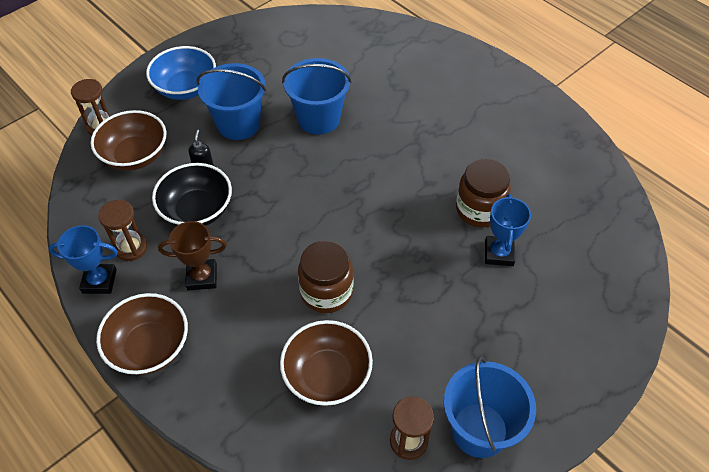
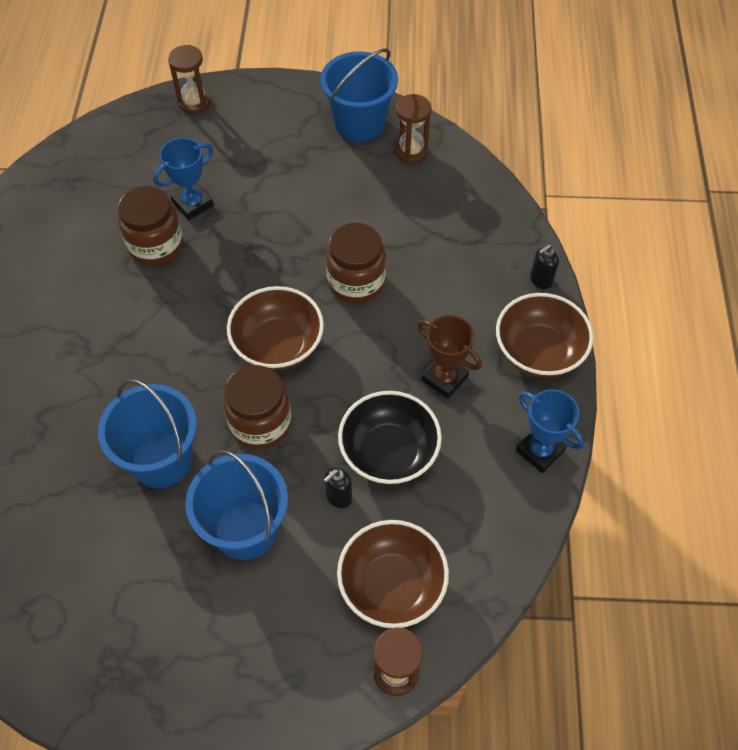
camera: 135 degrees left, 5 degrees up
(131, 248) = (485, 463): brown hourglass -> brown hourglass (194, 102)
(186, 88) = (247, 647): blue bowl -> none
(192, 408) = (540, 280): none -> black soap dispenser
(288, 170) = (260, 423): none -> brown jar
(327, 375) = (421, 226): brown bowl -> brown bowl (278, 345)

